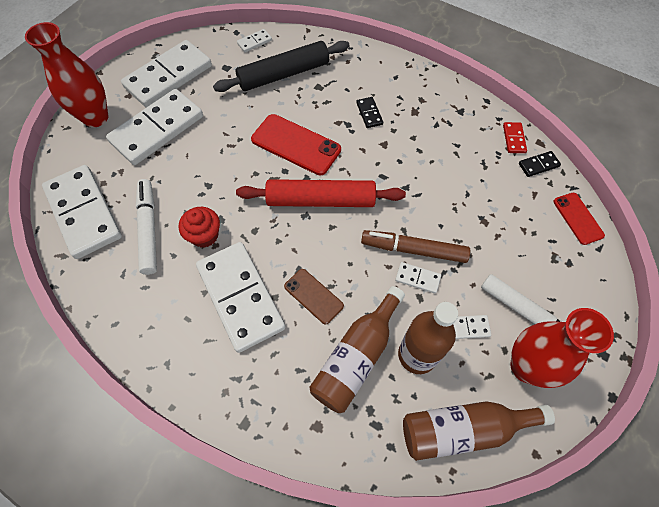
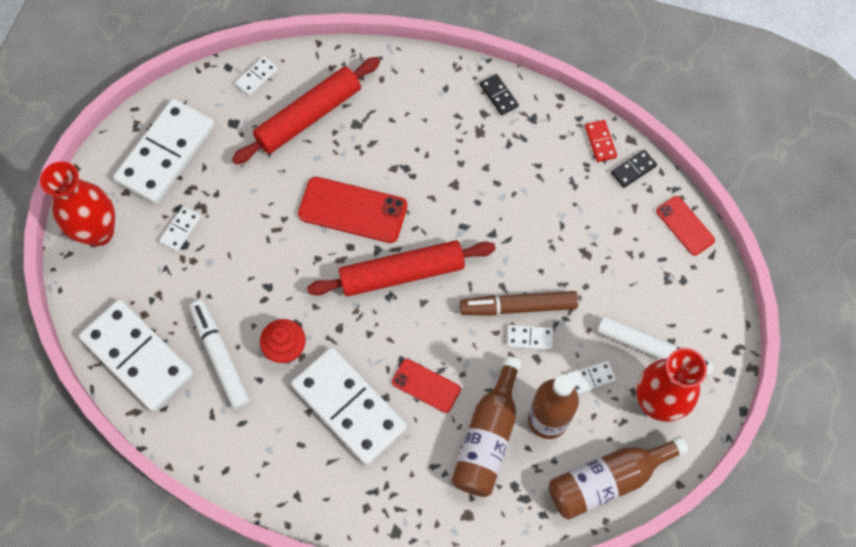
camera: 15 degrees left, 5 degrees up
(157, 129) = (180, 230): white domino -> white domino, size x0.41
(284, 74) = (308, 116): black rolling pin -> red rolling pin
(313, 296) = (426, 386): brown phone -> red phone
(369, 113) = (427, 147): black domino -> black domino (498, 95)

